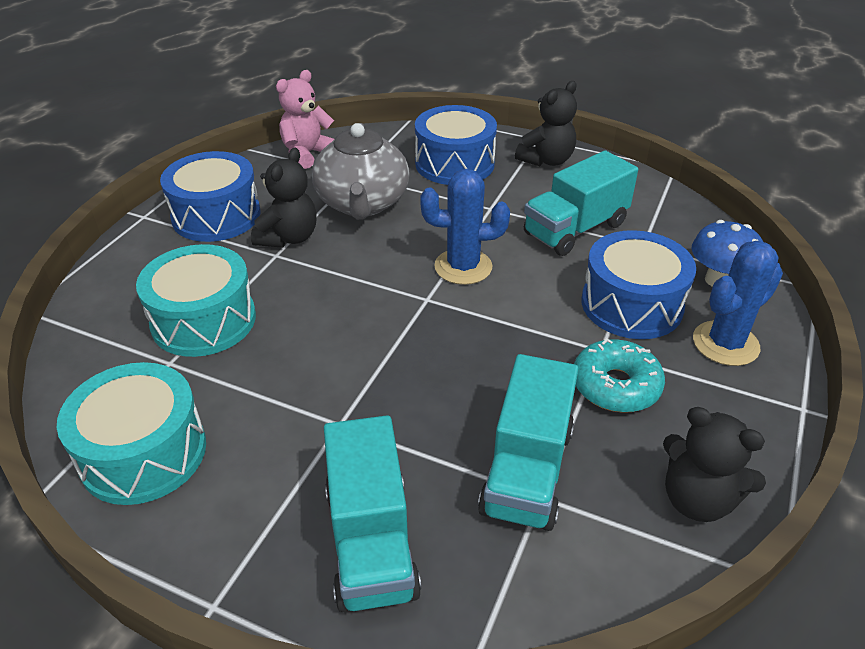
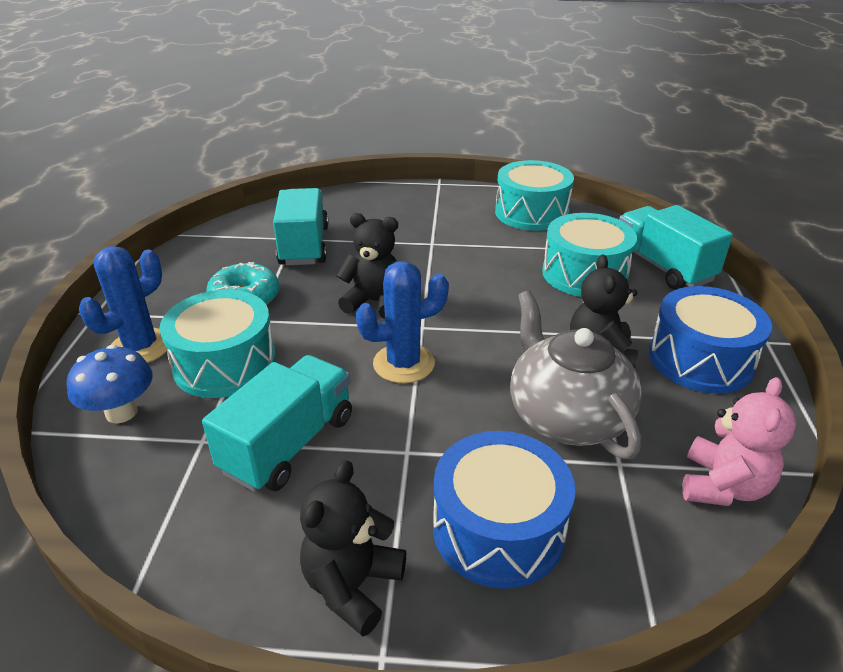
camera: 160 degrees right, 5 degrees down
(371, 541) = (380, 209): turquoise truck -> turquoise truck (662, 267)
(631, 304) = (225, 363): blue drum -> turquoise drum
(697, 499) = (197, 253): black teddy bear -> black teddy bear (375, 302)

